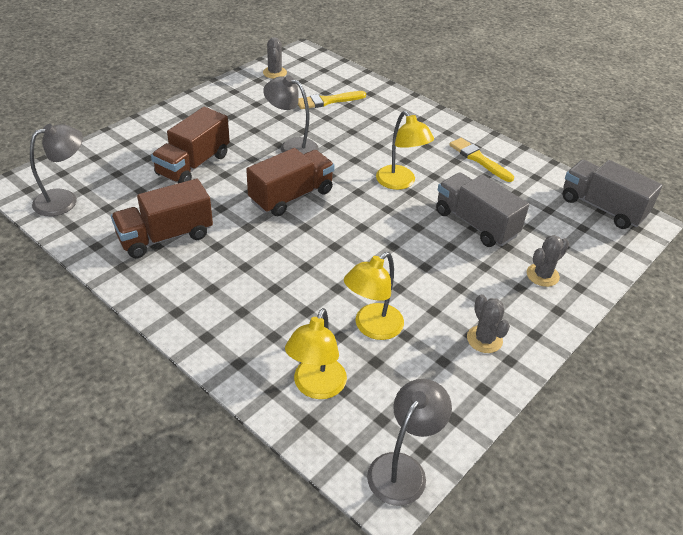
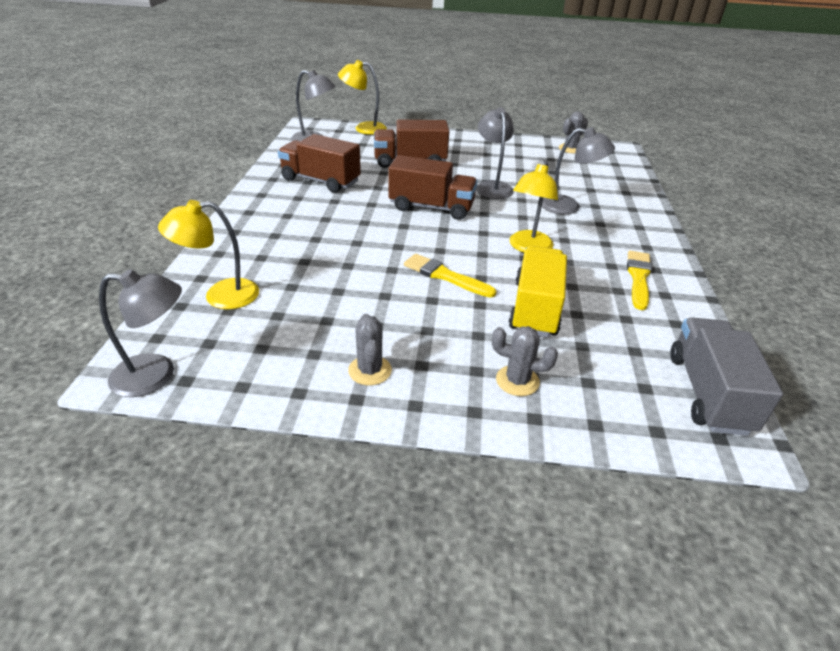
camera: 55 degrees right, 5 degrees down
(328, 101) = (577, 179): yellow brush -> yellow brush (445, 276)
(363, 130) = (568, 206): none -> grey lamp
(372, 328) = (317, 299): yellow lamp -> yellow lamp (364, 128)
(475, 223) = (535, 308): grey truck -> yellow truck
(484, 339) = (370, 370): grey cactus -> grey cactus turned 45 degrees counterclockwise

